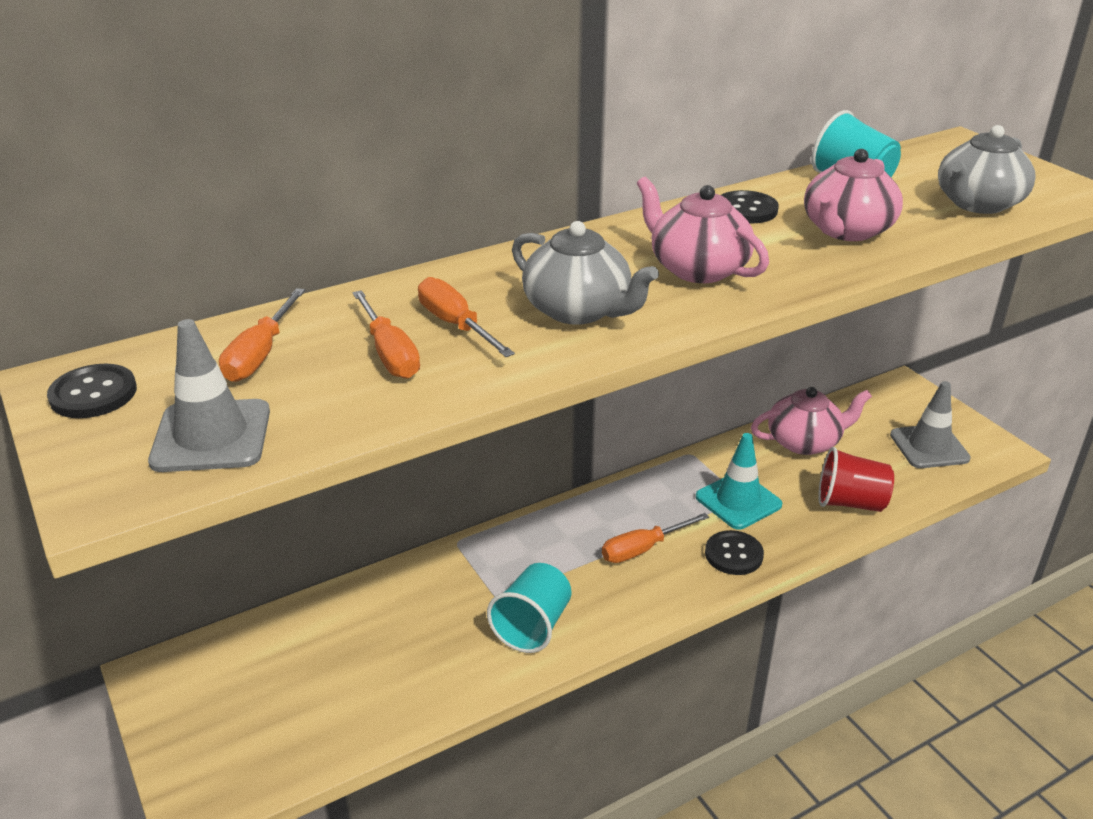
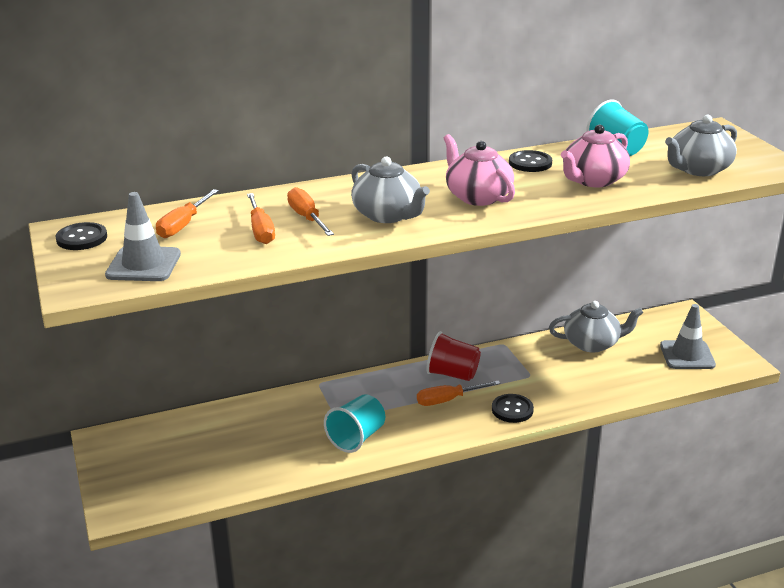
camera: 10 degrees right, 5 degrees down
(738, 501) = (528, 377): turquoise traffic cone -> none
(805, 442) = (592, 344): pink teapot -> grey teapot
(850, 503) = (611, 386): red cup -> red cup (452, 374)

